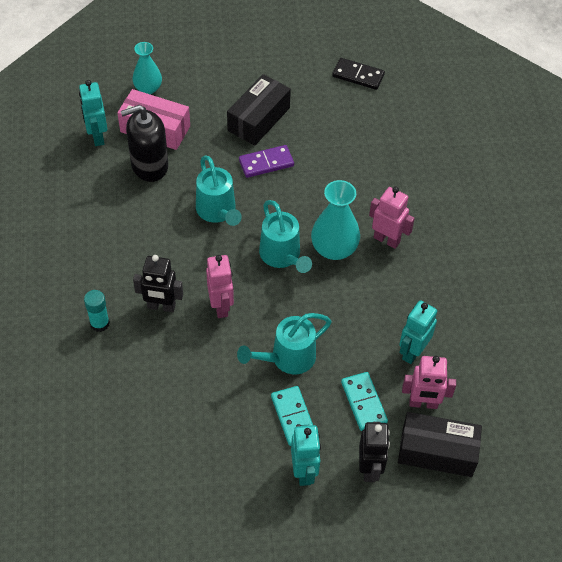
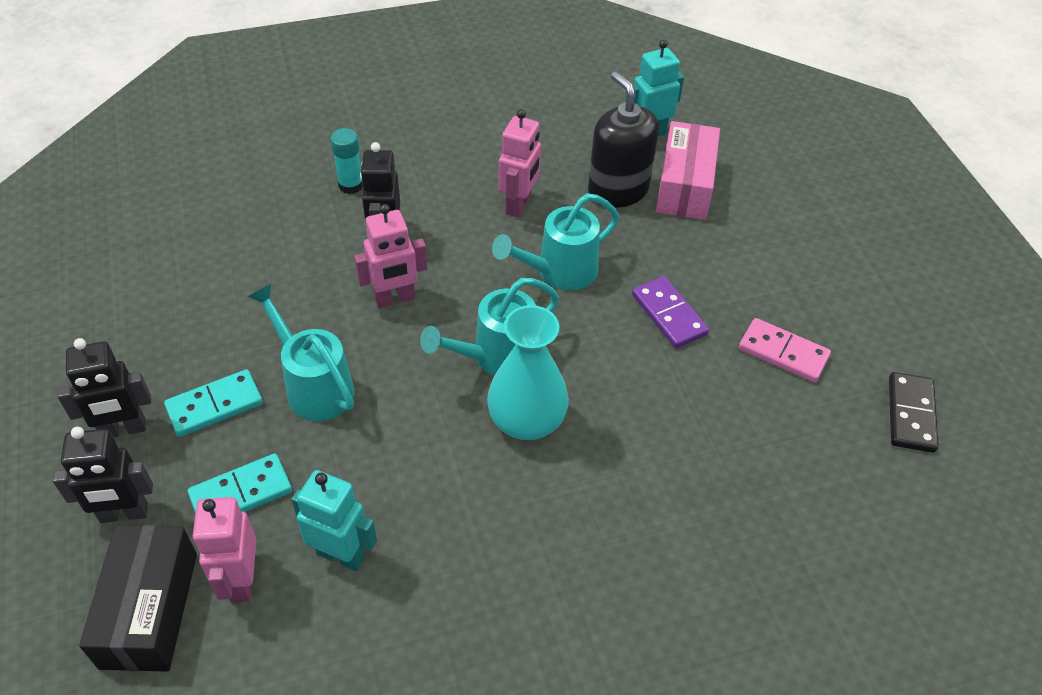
camera: 80 degrees right, 5 degrees down
(148, 88) = (755, 167): turquoise vase -> none
(258, 119) = (752, 294): black box -> none
(304, 472) = (123, 429): turquoise robot -> black robot
(306, 117) = (783, 353): none -> pink domino
(386, 240) = (563, 494): pink robot -> pink robot (519, 205)

